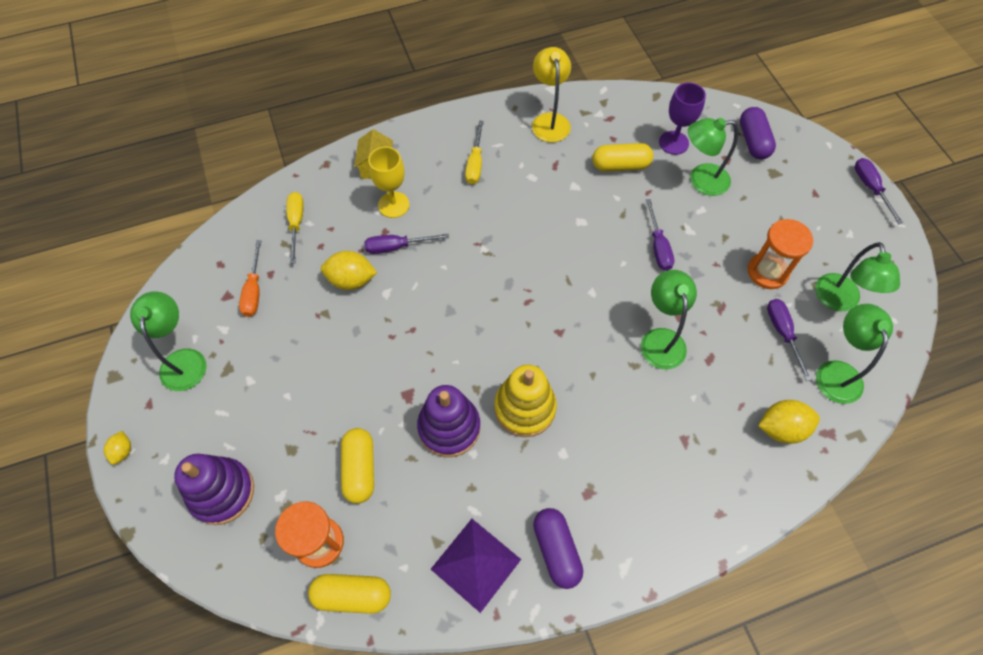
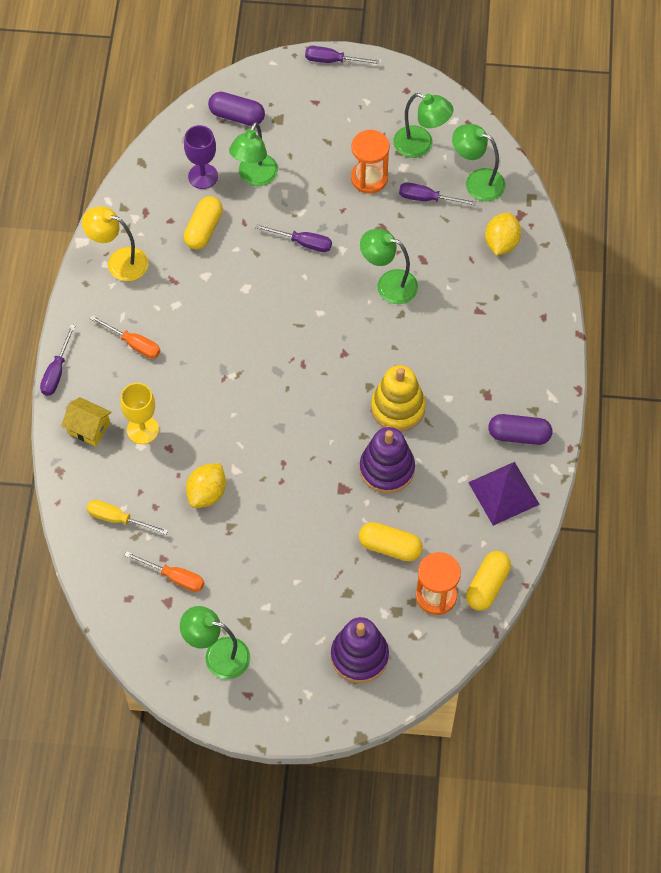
camera: 65 degrees left, 0 degrees up
(123, 451) = (283, 725): yellow lemon -> none
(397, 247) = (191, 444): purple screwdriver -> purple screwdriver (56, 371)
(475, 163) = (134, 344): yellow screwdriver -> orange screwdriver

